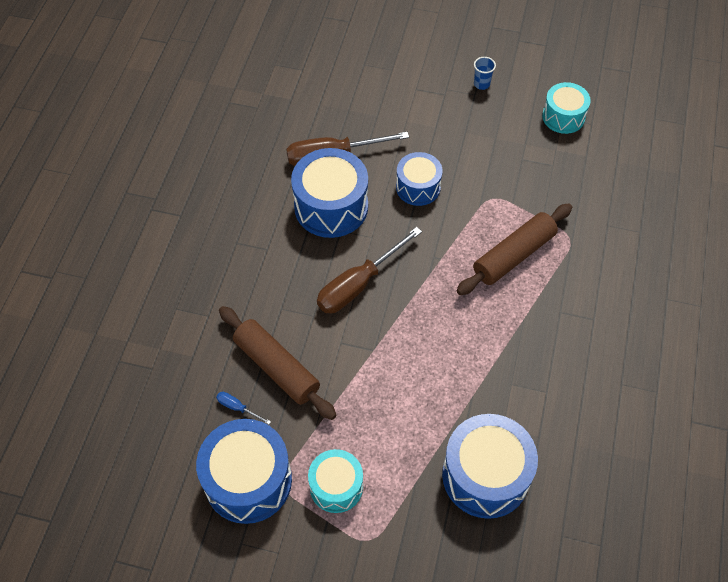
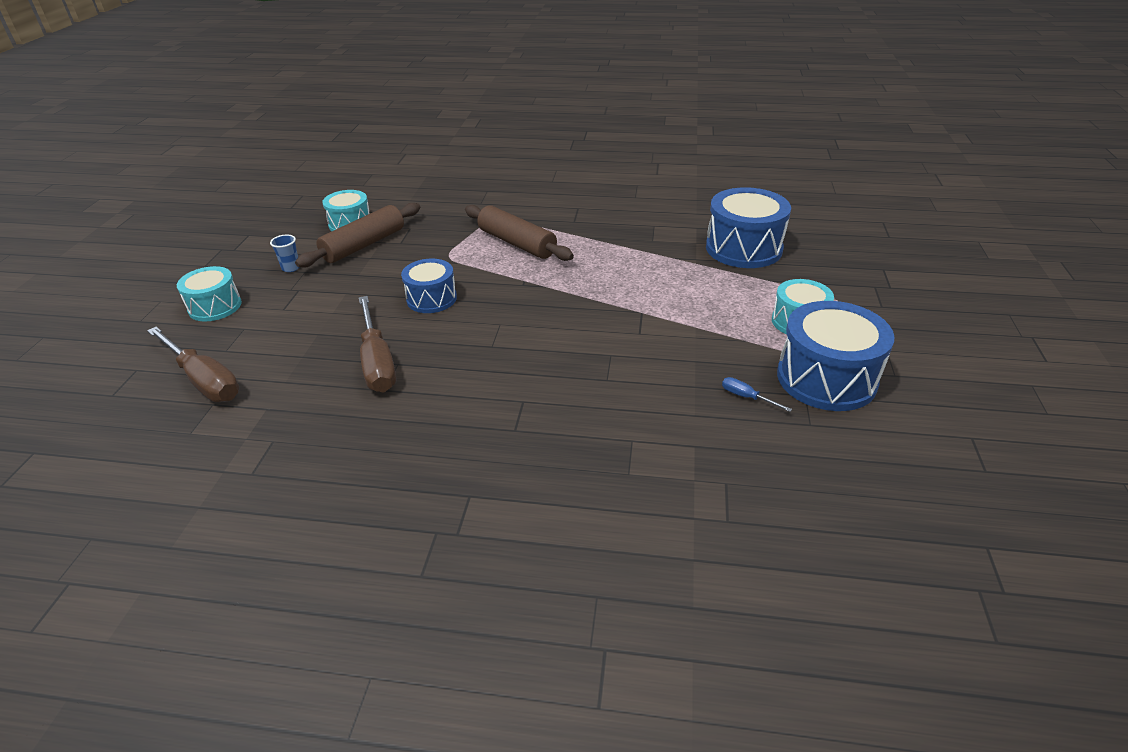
camera: 95 degrees left, 20 degrees down
(237, 408) = (746, 397): blue screwdriver -> blue screwdriver turned 105 degrees clockwise
(277, 367) = (685, 374): brown rolling pin -> brown rolling pin (364, 245)
(331, 206) = (456, 356): blue drum -> none
(358, 284) = (564, 327): brown screwdriver -> brown screwdriver (204, 380)
(425, 46) = (215, 306): none -> turquoise drum

